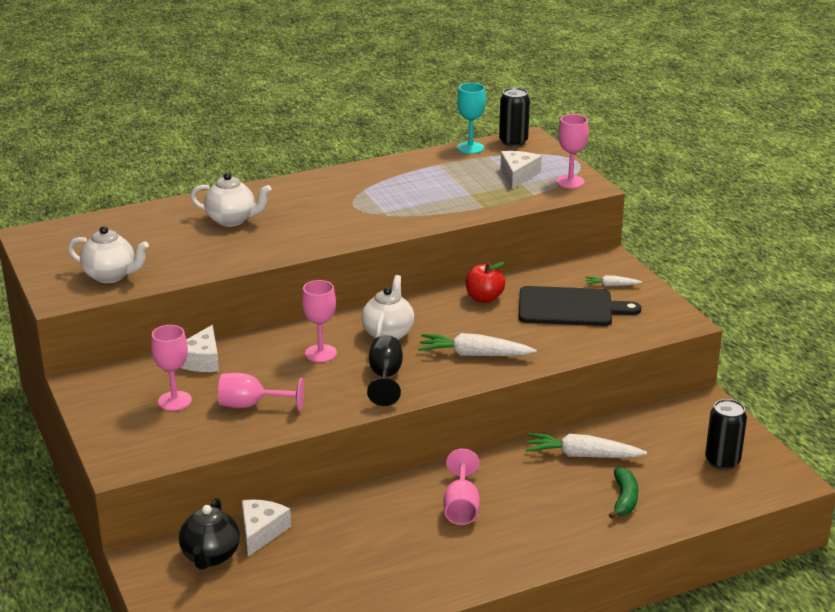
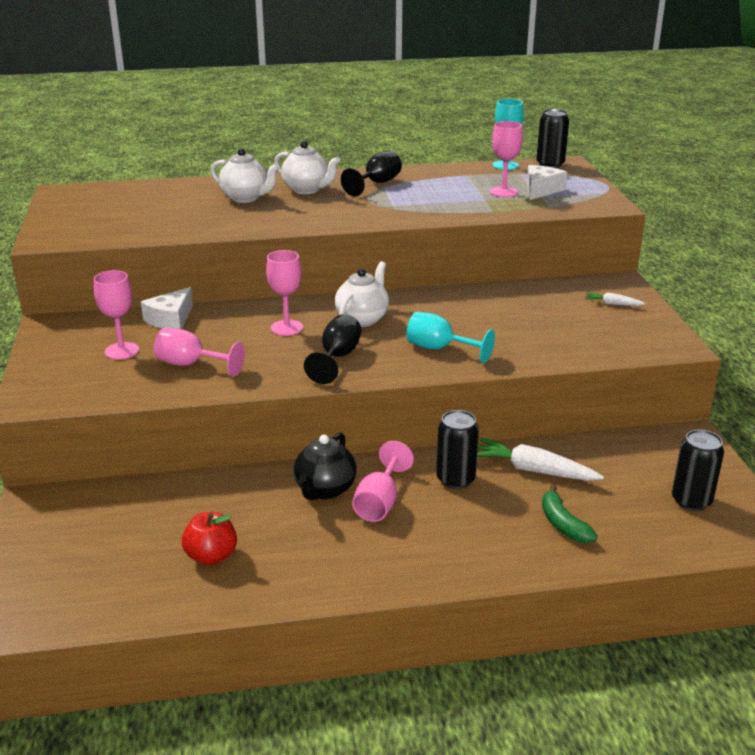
camera: 15 degrees right, 0 degrees up
(111, 276) = (104, 228): white teapot -> white teapot (307, 190)
(210, 556) = (99, 510): black teapot -> black teapot (325, 490)
(261, 532) = (163, 493): white cheese -> none
(354, 186) = (377, 183): none -> black goblet
(474, 355) = (439, 349): white carrot -> turquoise goblet
(484, 298) = (475, 300): red apple -> red apple (211, 556)
(518, 475) = (455, 479): none -> black can
(570, 182) = (592, 200): pink goblet -> pink goblet (503, 192)
(570, 307) = (560, 318): black cutting board -> none
(624, 499) = (563, 524): green banana -> green banana turned 135 degrees clockwise

